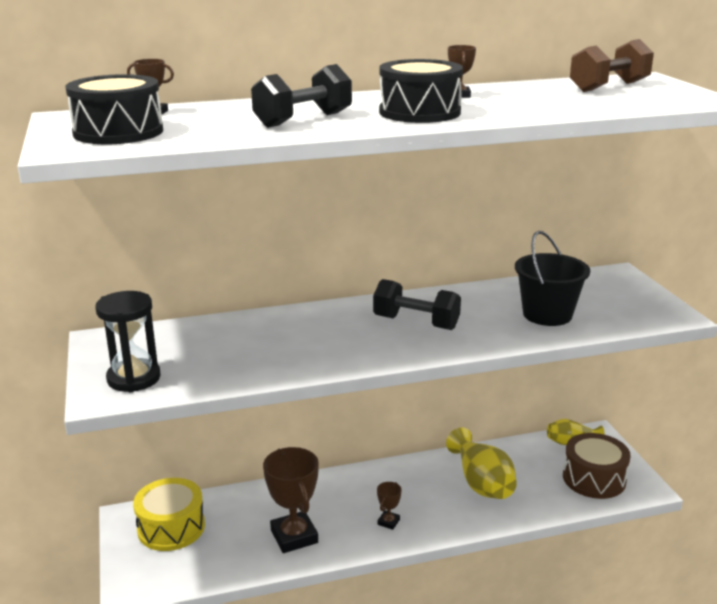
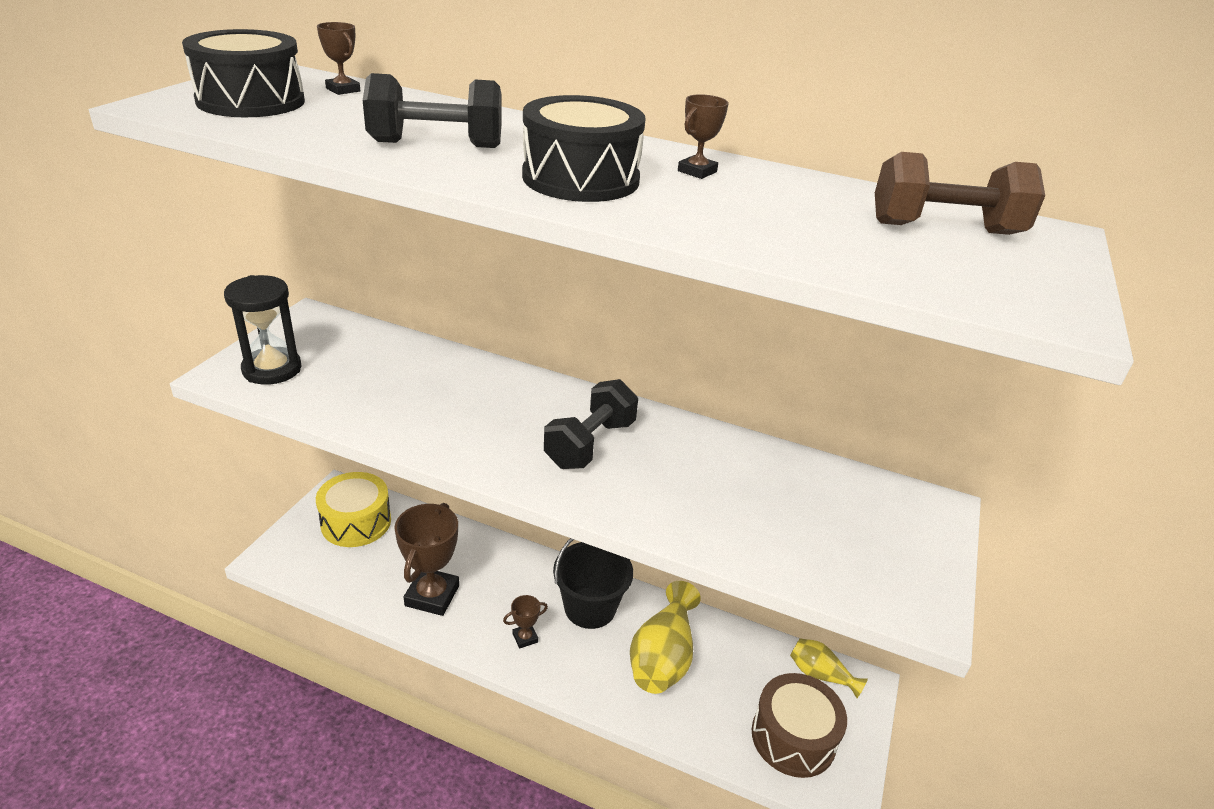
camera: 35 degrees right, 10 degrees up
(416, 323) = (590, 444): black dumbbell -> black dumbbell turned 60 degrees clockwise
(547, 314) = (751, 514): black bucket -> black bucket (590, 608)

